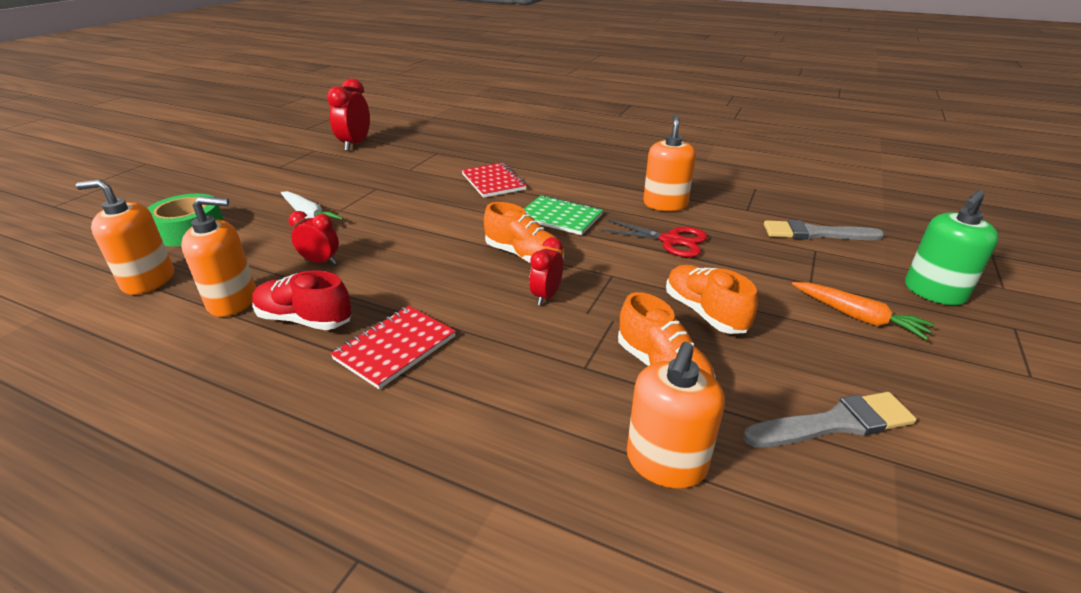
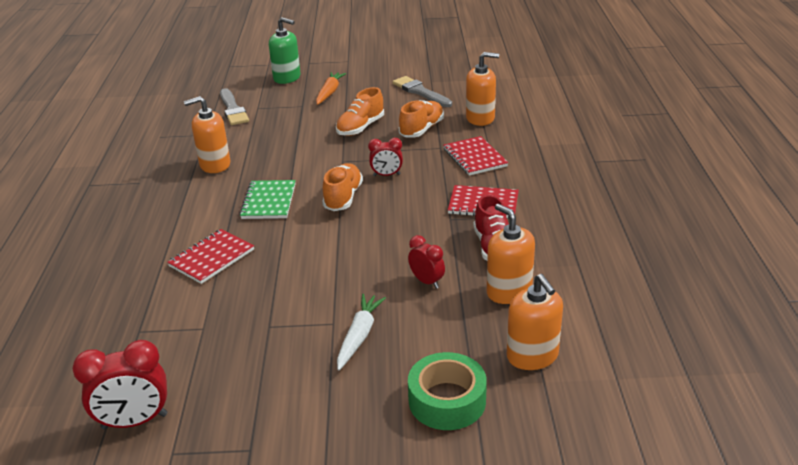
camera: 115 degrees left, 0 degrees up
(320, 262) = (426, 281): red clock -> red clock turned 150 degrees clockwise
(522, 391) = (474, 157): none -> red notebook
(671, 240) = (278, 151): red scissors -> none

